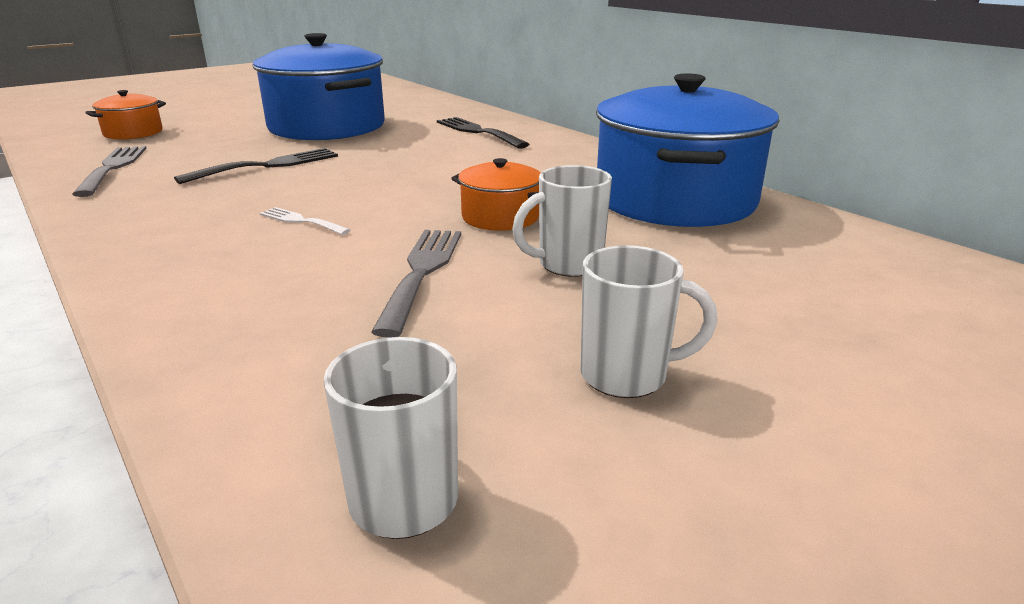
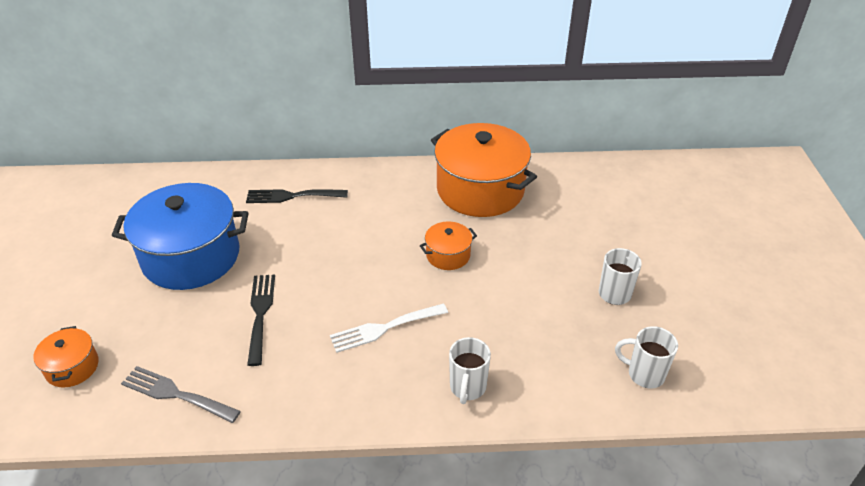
camera: 55 degrees left, 15 degrees up
(301, 221) = (384, 328): white fork -> white fork, size x1.73
(421, 272) = (490, 309): grey fork -> none
(568, 265) = (520, 261): white mug -> white mug (467, 388)
(675, 200) = (480, 190): blue pot -> orange pot

